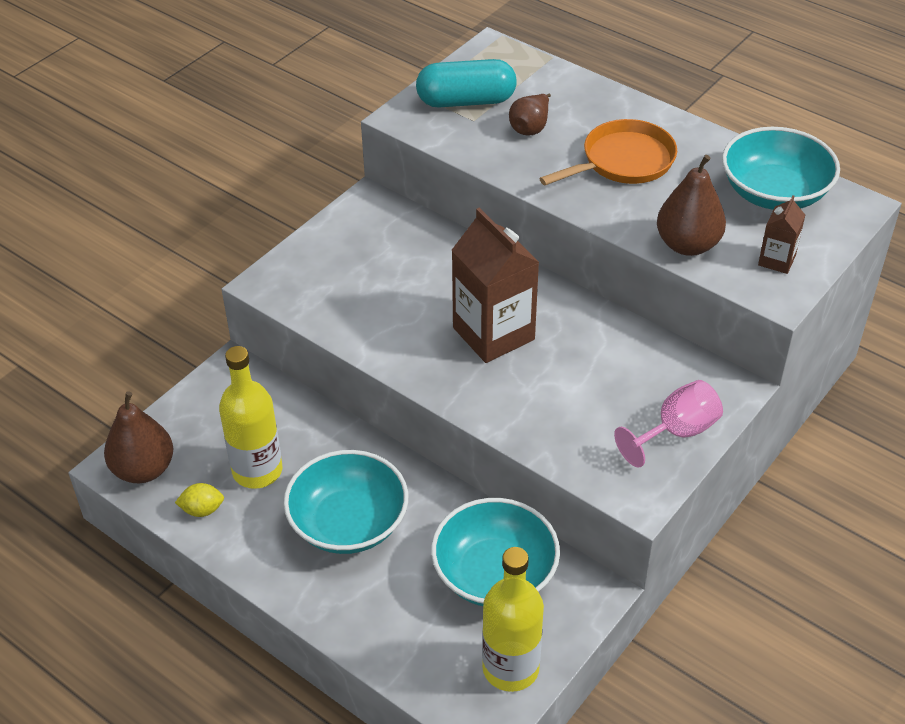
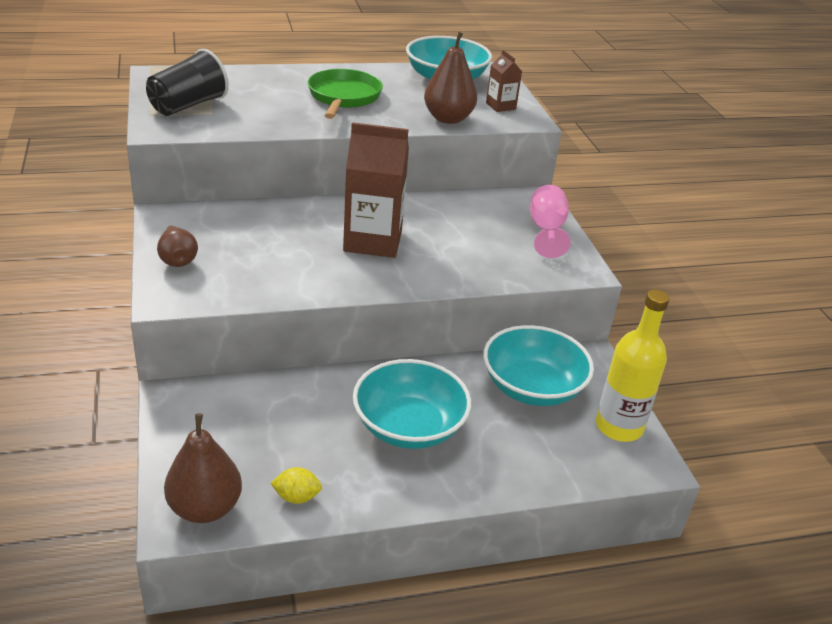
camera: 55 degrees left, 10 degrees down
(202, 510) = (296, 497): yellow lemon -> yellow lemon turned 60 degrees clockwise
(257, 471) = (297, 443): yellow bottle -> none
(466, 101) = (188, 105): turquoise capsule -> black cup
(530, 128) = (257, 103): brown pear -> brown pear (177, 260)
(623, 162) = (343, 97): orange pan -> green pan

